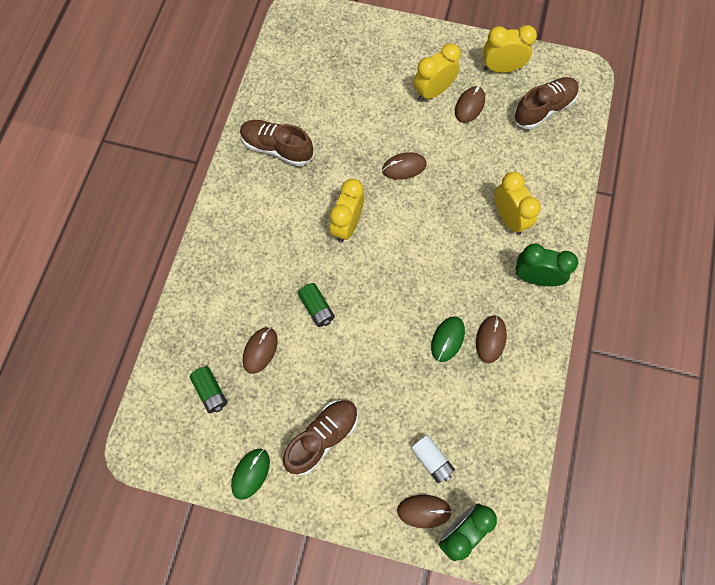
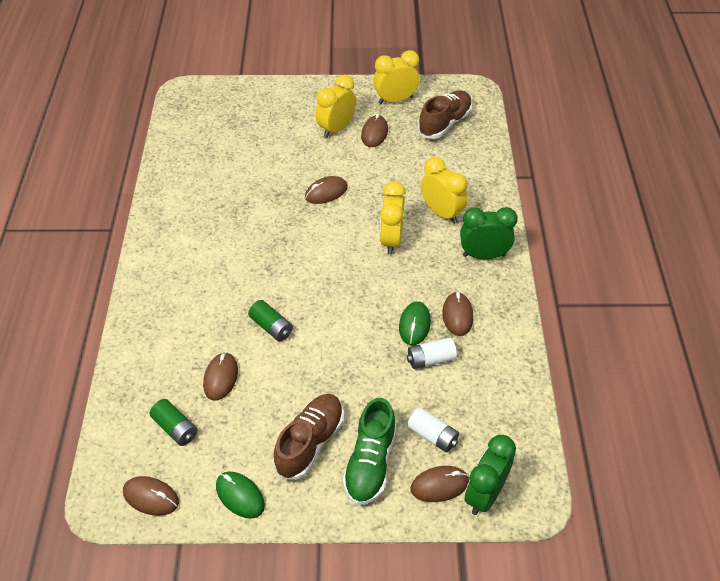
camera: 15 degrees left, 20 degrees down
(177, 454) = (151, 497): none -> brown mouse
(250, 473) = (240, 496): green mouse -> green mouse turned 60 degrees counterclockwise
(277, 148) = (193, 201): brown shoe -> none
(347, 225) = (283, 250): yellow clock -> yellow clock (391, 240)
(369, 472) = (370, 463): none -> green shoe
(452, 380) = (430, 359): none -> white battery

